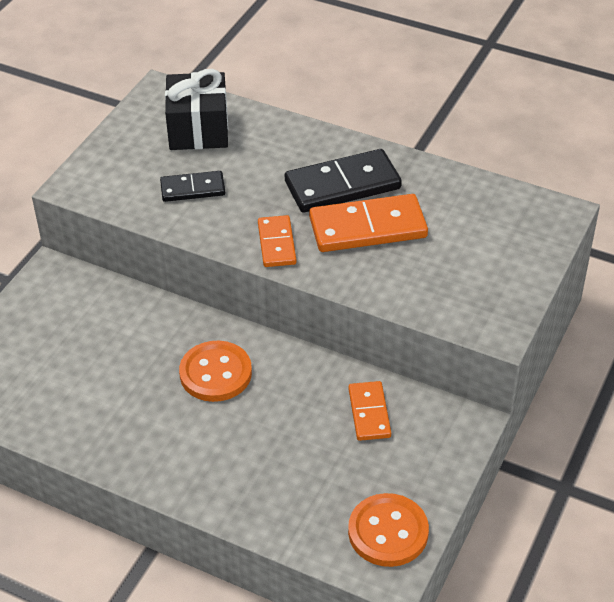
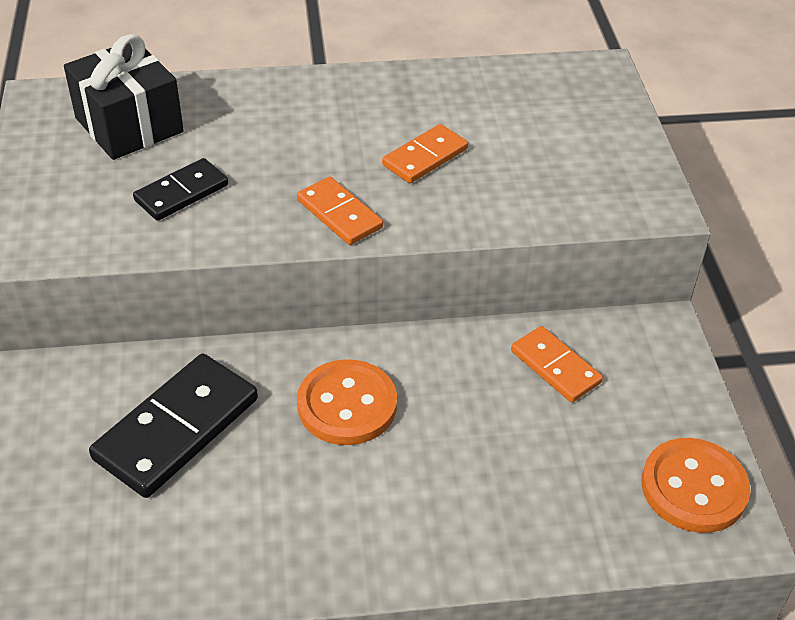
camera: 35 degrees left, 0 degrees up
(342, 185) = (355, 124): black domino -> black domino (177, 429)
(368, 228) = (425, 157): orange domino -> orange domino, size x0.59

